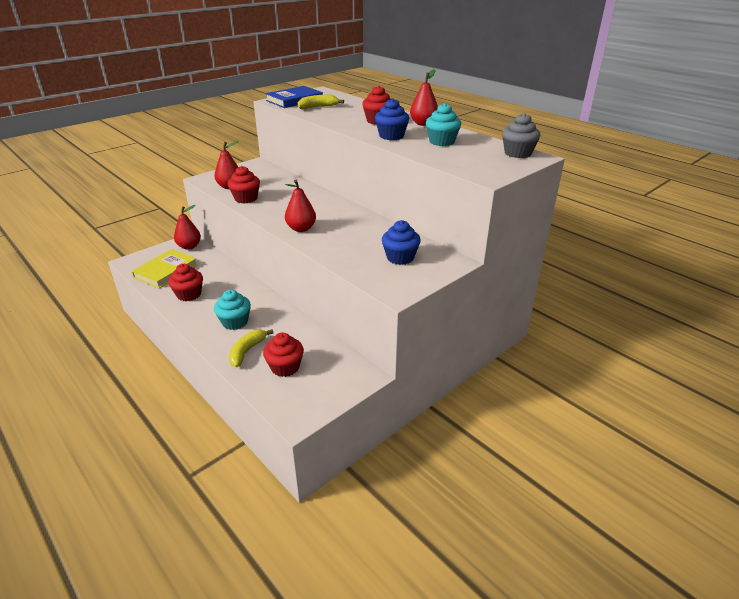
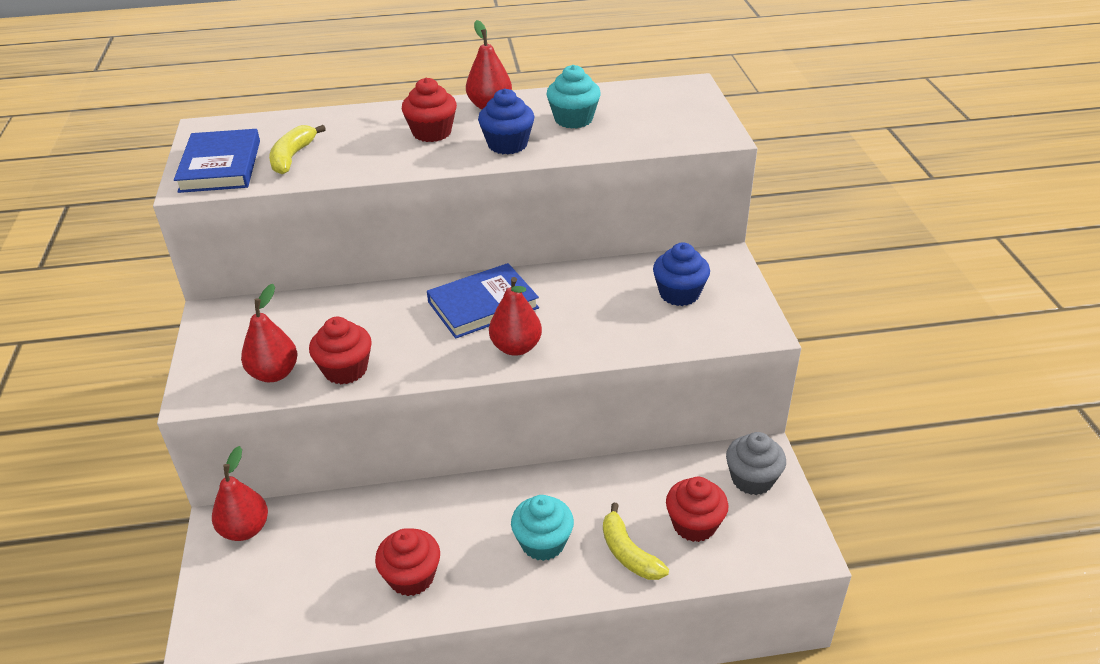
camera: 55 degrees left, 5 degrees up
(166, 271) = (300, 588): yellow book -> none
(325, 211) = (483, 305): none -> blue book
(517, 153) = (667, 90): grey cupcake -> grey cupcake (752, 479)

